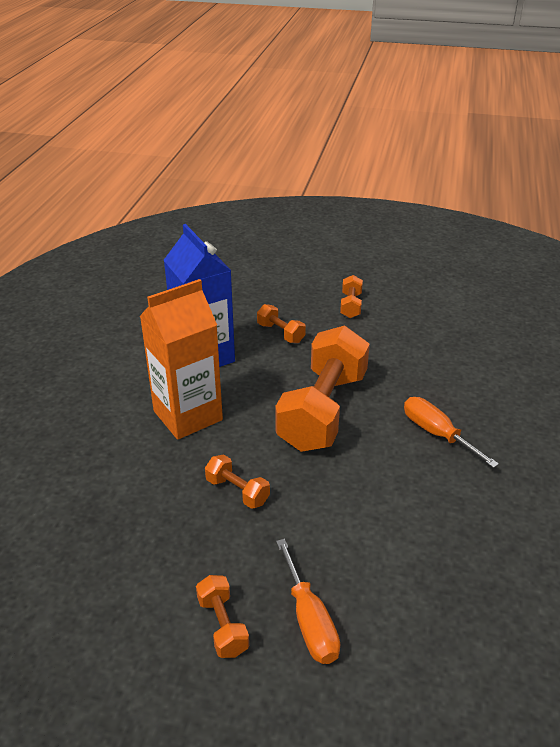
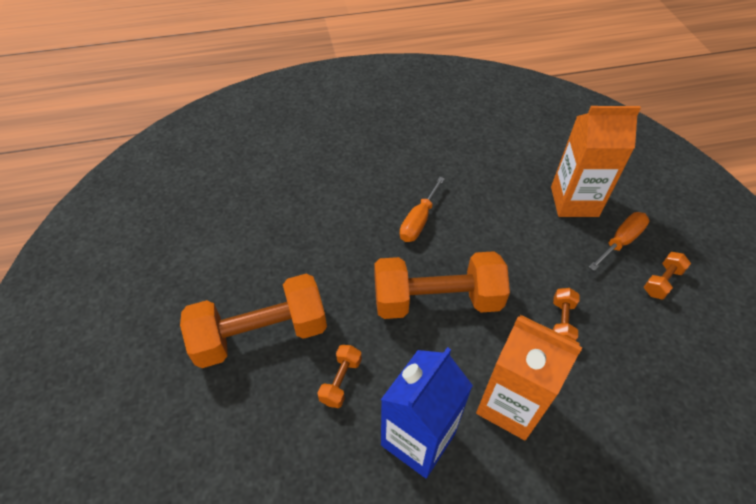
camera: 115 degrees left, 15 degrees up
(351, 305) = (261, 334): orange dumbbell -> orange dumbbell, size x2.33
(407, 607) = (574, 201): none -> orange carton

